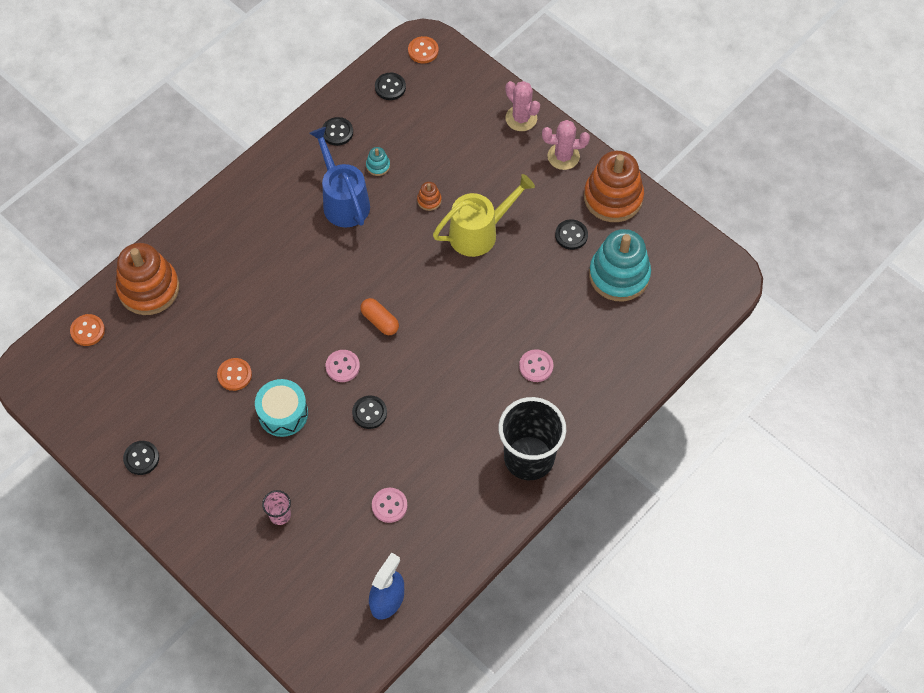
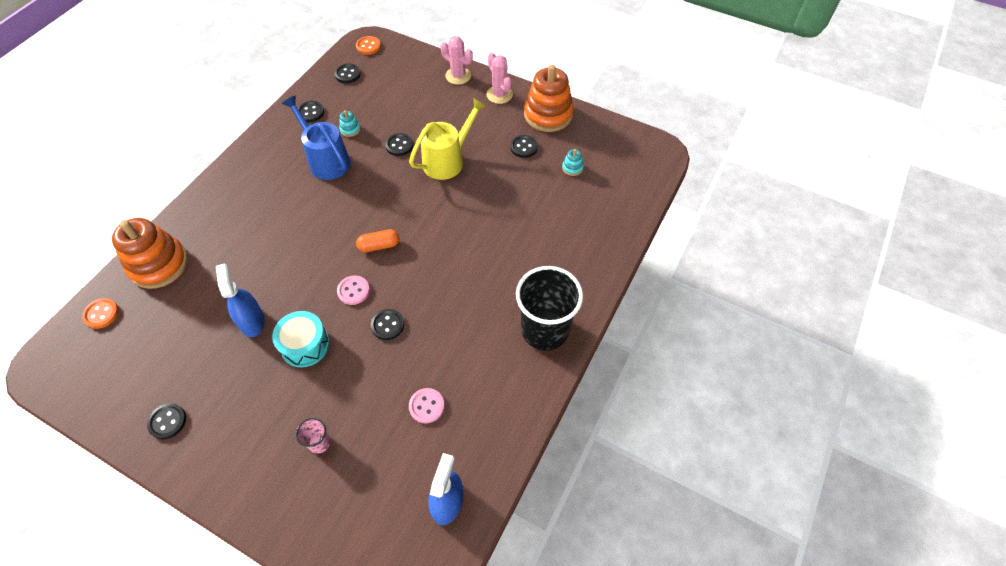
camera: 15 degrees left, 5 degrees down
(234, 375) = (252, 321): orange button -> blue spray bottle
(380, 321) = (379, 246): orange capsule -> orange capsule turned 45 degrees counterclockwise
(429, 200) = (399, 145): orange stacking toy -> black button
(536, 366) = (526, 252): pink button -> none
(563, 156) = (499, 94): pink cactus -> pink cactus turned 75 degrees clockwise
(619, 275) = (572, 168): turquoise stacking toy -> turquoise stacking toy, size x0.41

